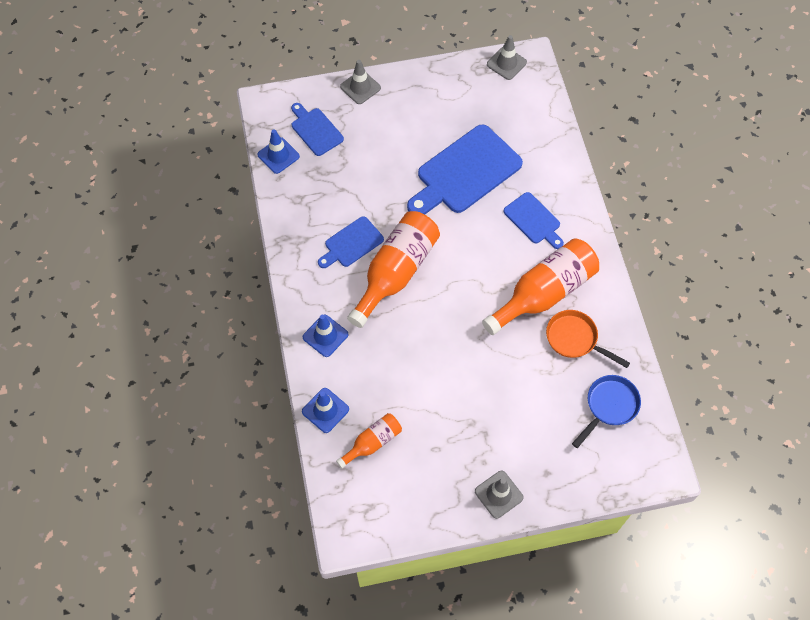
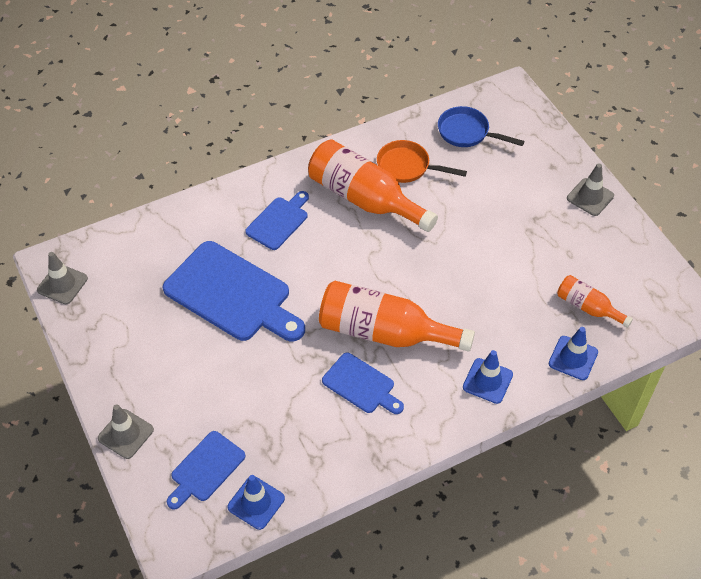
camera: 105 degrees left, 10 degrees down
(575, 339) = (407, 167): orange pan -> orange pan turned 90 degrees clockwise

